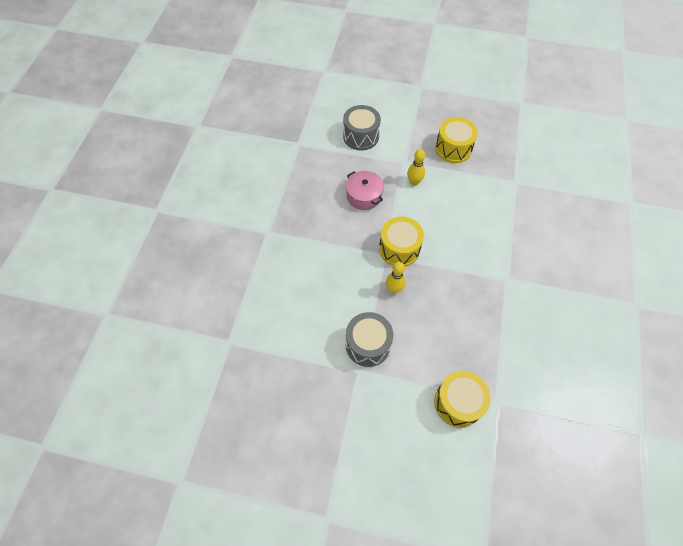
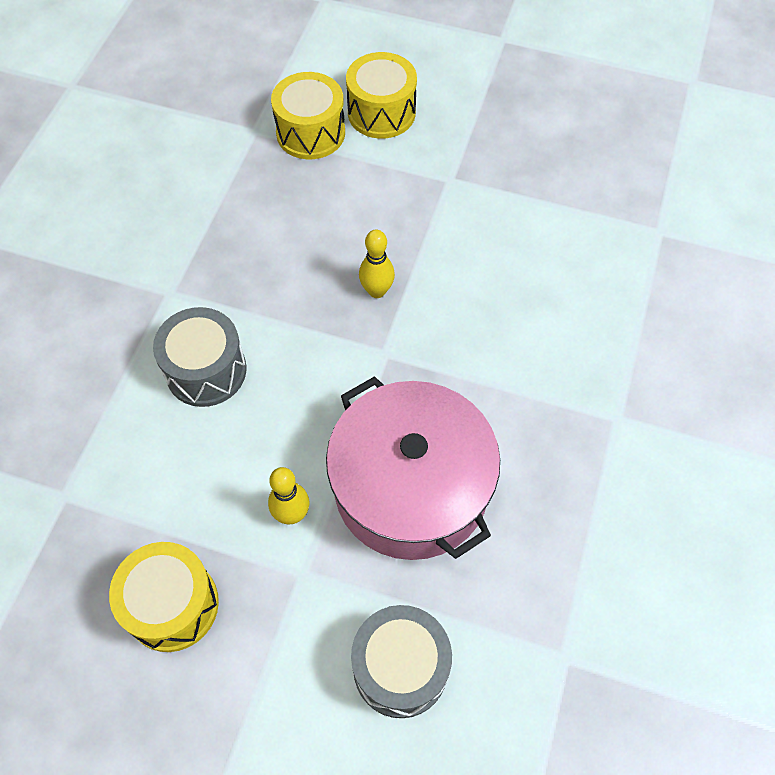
camera: 175 degrees left, 0 degrees up
(364, 196) = (411, 487): pink pot -> pink pot, size x1.96
(368, 345) = (433, 211): grey drum -> grey drum (206, 370)
(399, 249) = (354, 362): yellow drum -> yellow drum (381, 113)

